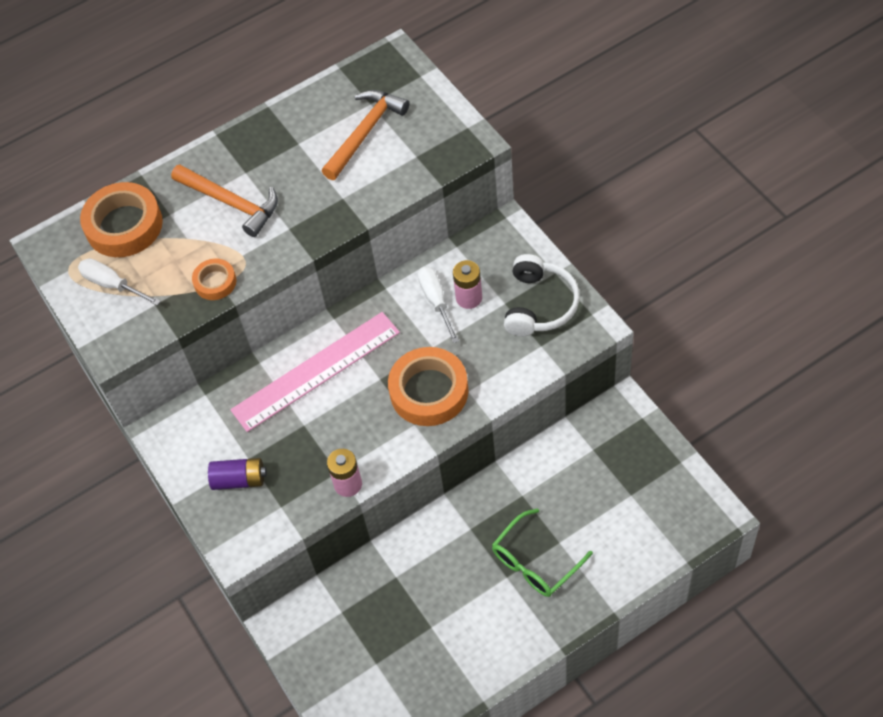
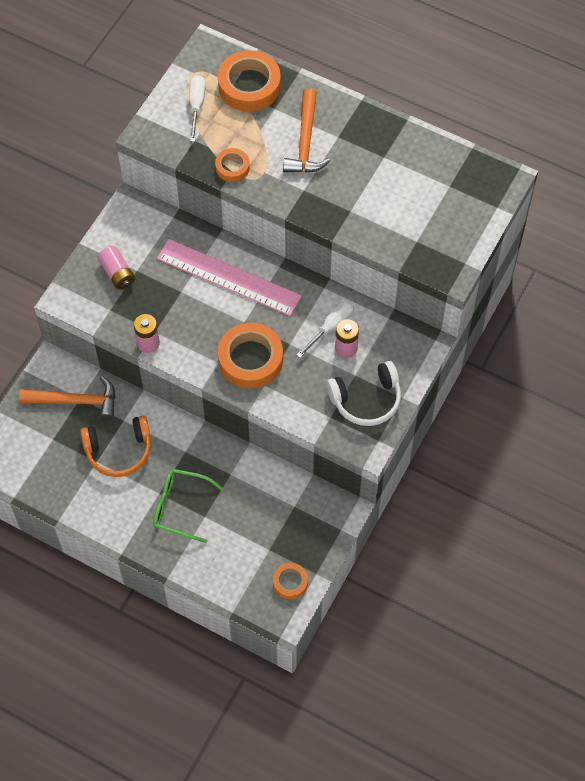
camera: 55 degrees right, 5 degrees up
(239, 480) = (117, 273): purple battery -> pink battery
(365, 133) = (419, 196): orange hammer -> orange hammer (76, 401)
(431, 597) = (119, 451): none -> orange headphones
(679, 490) = (290, 582): none -> orange tape

